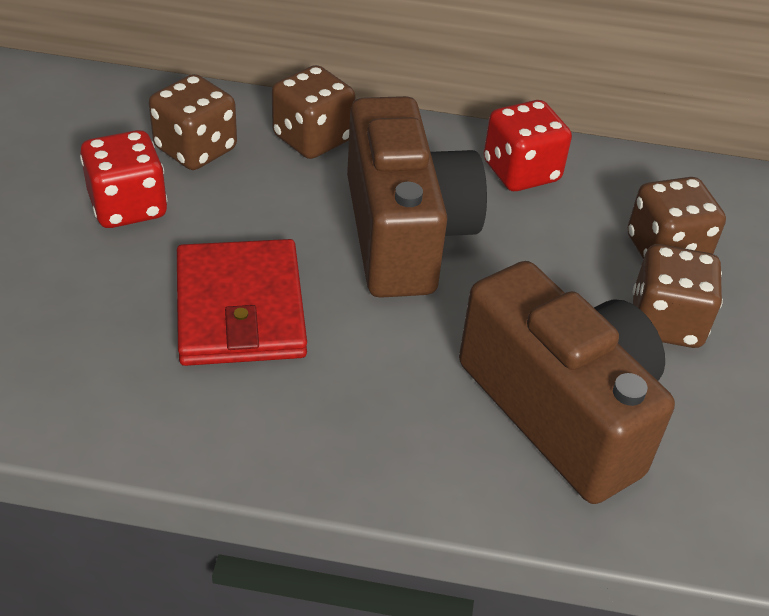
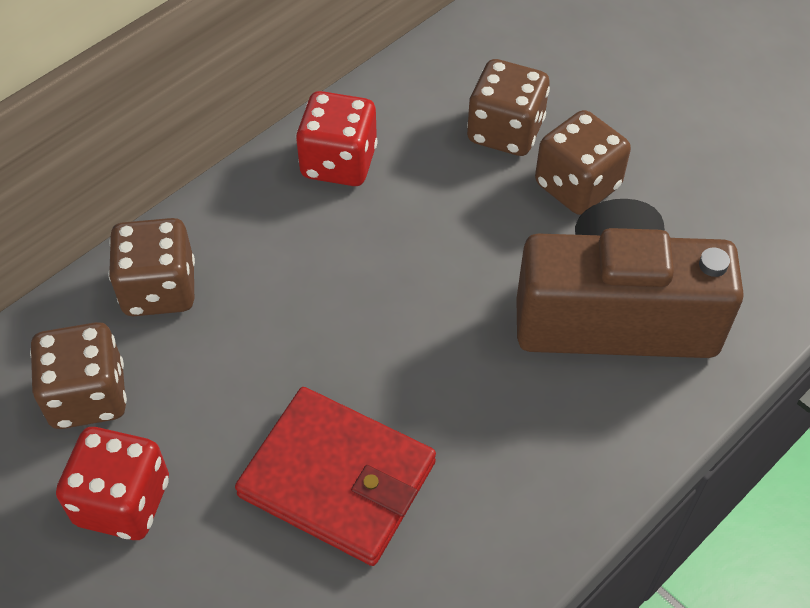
camera: 50 degrees left, 10 degrees up
(404, 233) = (344, 295): brown camera -> none

